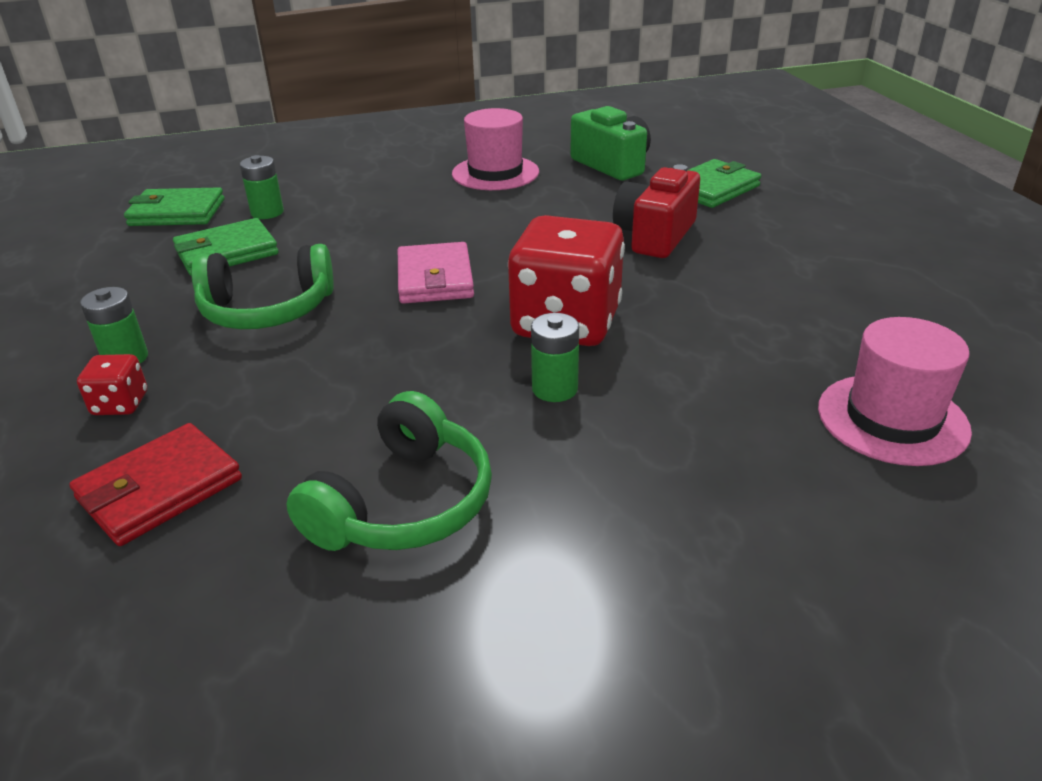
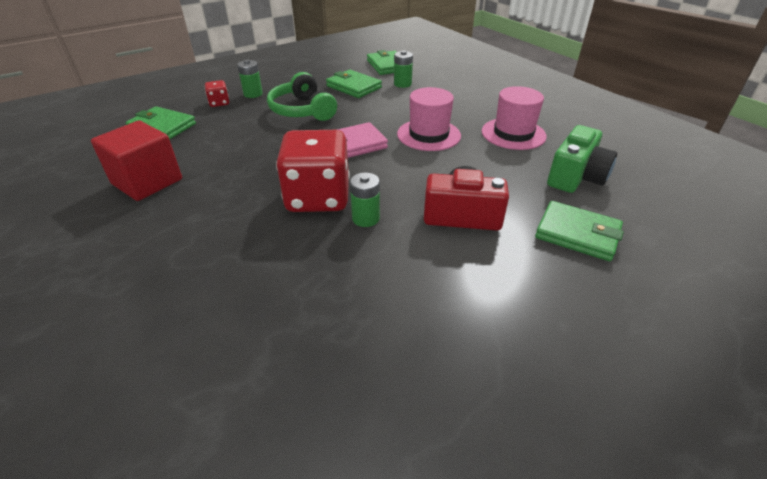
camera: 70 degrees right, 5 degrees up
(160, 489) = (162, 127): red wallet -> green wallet
(403, 503) = (147, 181): green headphones -> red cube
(554, 389) = (245, 206): green battery -> green battery (365, 218)
(892, 419) = (224, 368): pink hat -> pink hat (428, 135)

